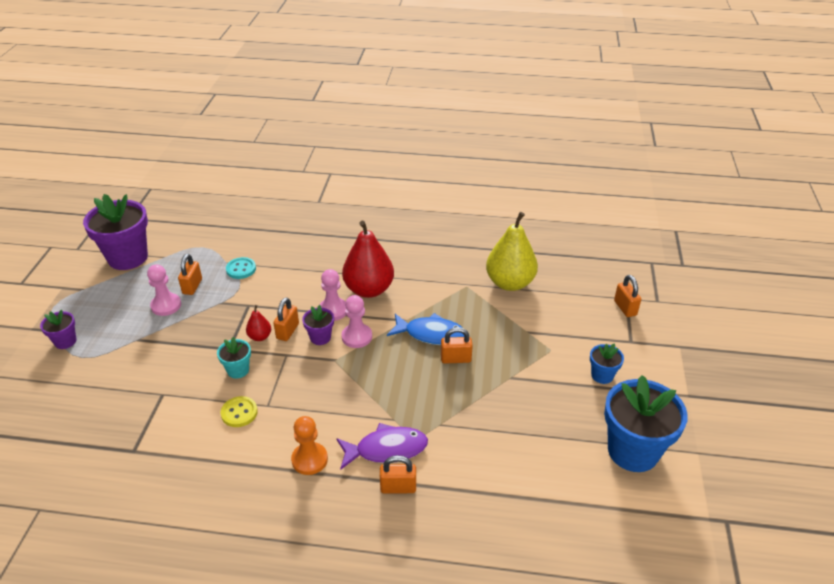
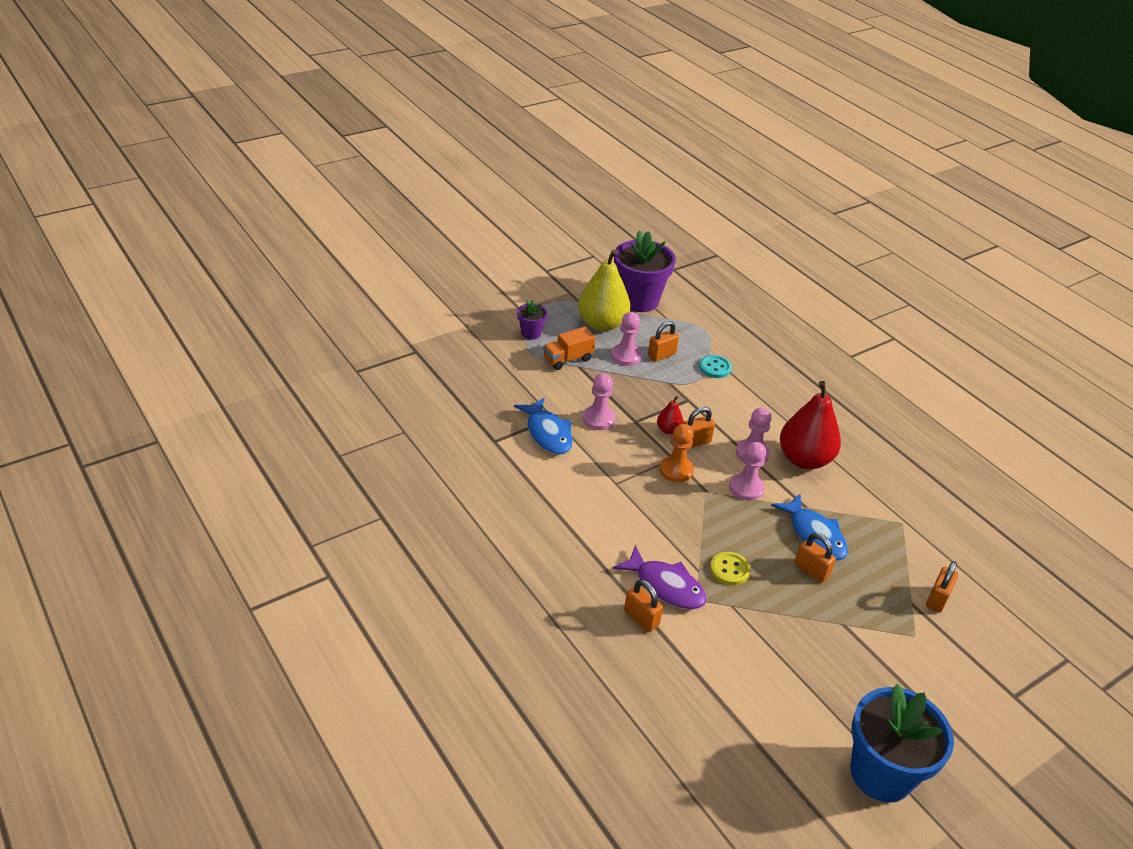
camera: 45 degrees right, 0 degrees up
(121, 340) = (568, 359): none -> orange truck
(172, 409) = (548, 433): none -> blue fish
(199, 368) = (598, 419): none -> pink pawn
(238, 370) = (623, 442): turquoise flower pot -> none
(239, 413) = (590, 472): yellow button -> yellow button (729, 570)
(309, 459) = (601, 544): orange pawn -> orange pawn (676, 470)
(320, 337) = (715, 466): purple flower pot -> none
(510, 283) = (951, 552): yellow pear -> yellow pear (602, 324)
(602, 375) = (938, 696): blue flower pot -> none
(625, 308) = (1052, 665): orange padlock -> orange padlock (937, 599)

